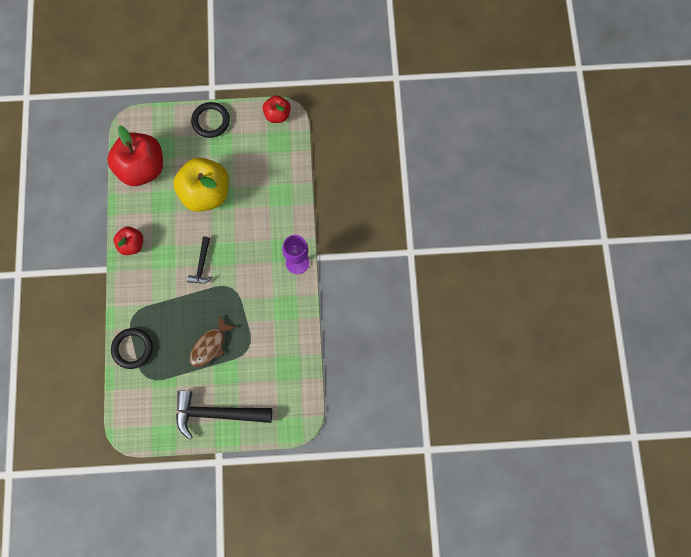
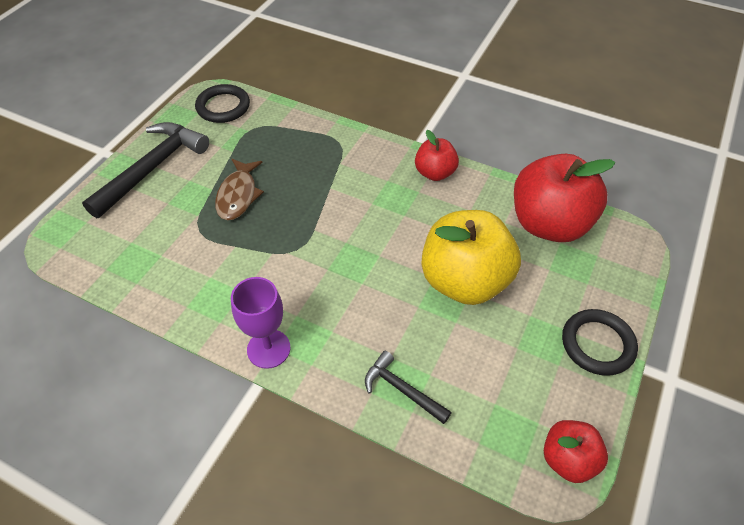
camera: 120 degrees right, 20 degrees down
(132, 349) = (298, 127): black ring -> black ring (223, 107)
(202, 265) = (354, 231): black hammer -> black hammer (402, 389)
(210, 346) = (238, 195): brown fish -> brown fish turned 150 degrees counterclockwise

